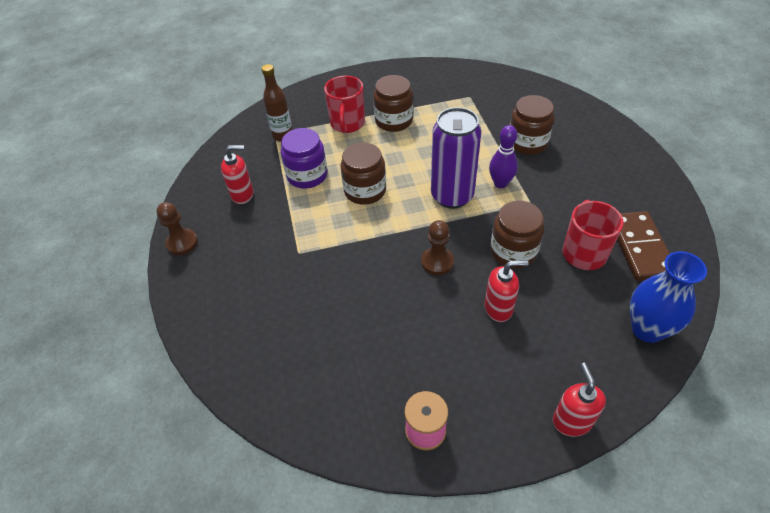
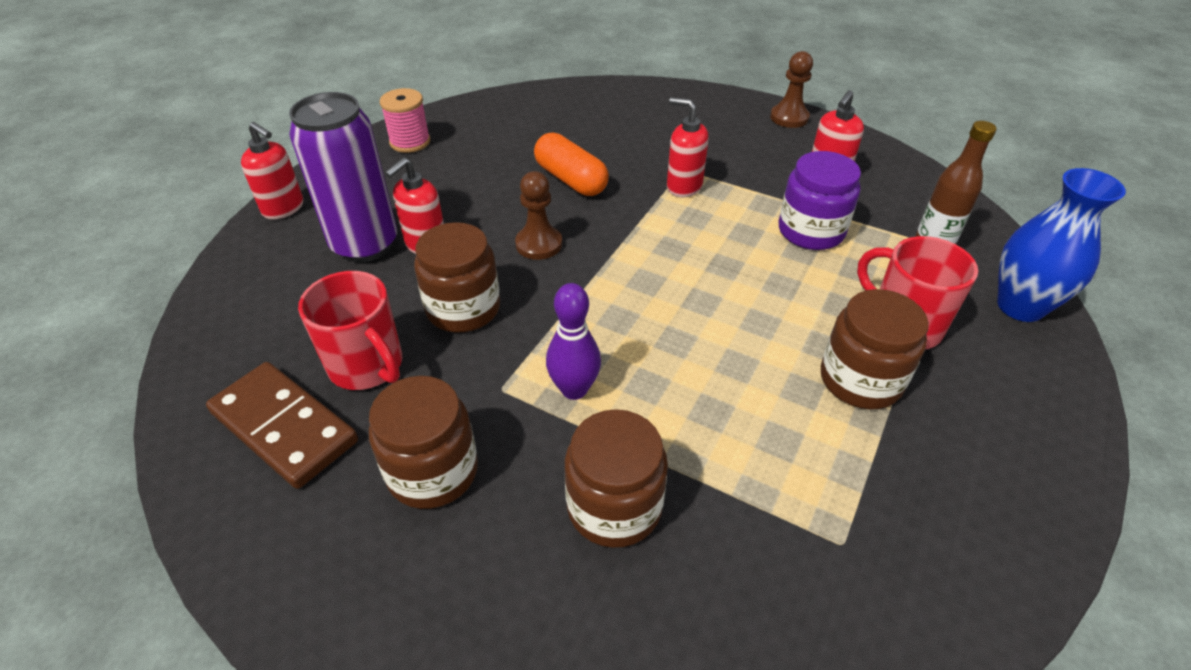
camera: 130 degrees right, 5 degrees down
(317, 241) = (683, 186): none -> red soap dispenser
(365, 191) = (723, 259): brown jar -> brown jar (432, 471)
(365, 295) = (571, 179): none -> orange capsule
(452, 196) = (616, 324): purple can -> purple can (365, 245)
(647, 329) = (232, 324): blue vase -> blue vase (1020, 306)

